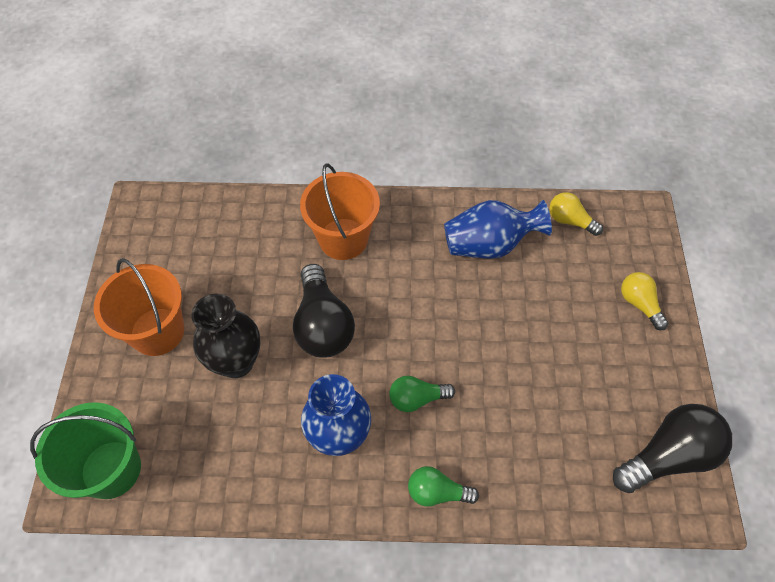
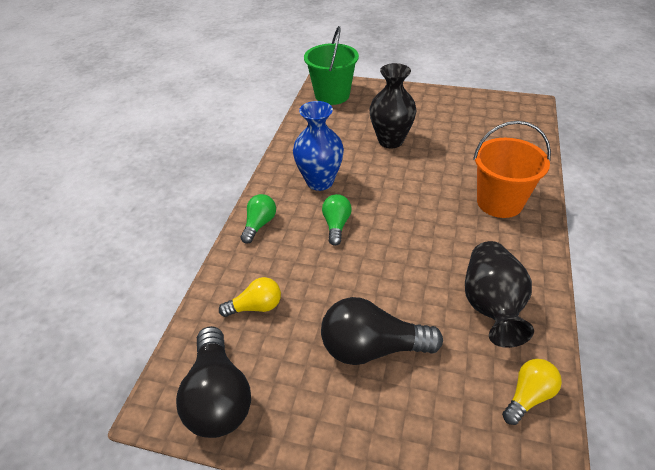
camera: 105 degrees right, 15 degrees down
(157, 331) = (421, 111): orange bucket -> none
(323, 325) = (413, 182): black light bulb -> black light bulb (372, 348)
(489, 245) = (491, 306): blue vase -> black vase
(639, 304) = (398, 436): yellow light bulb -> yellow light bulb (256, 307)

